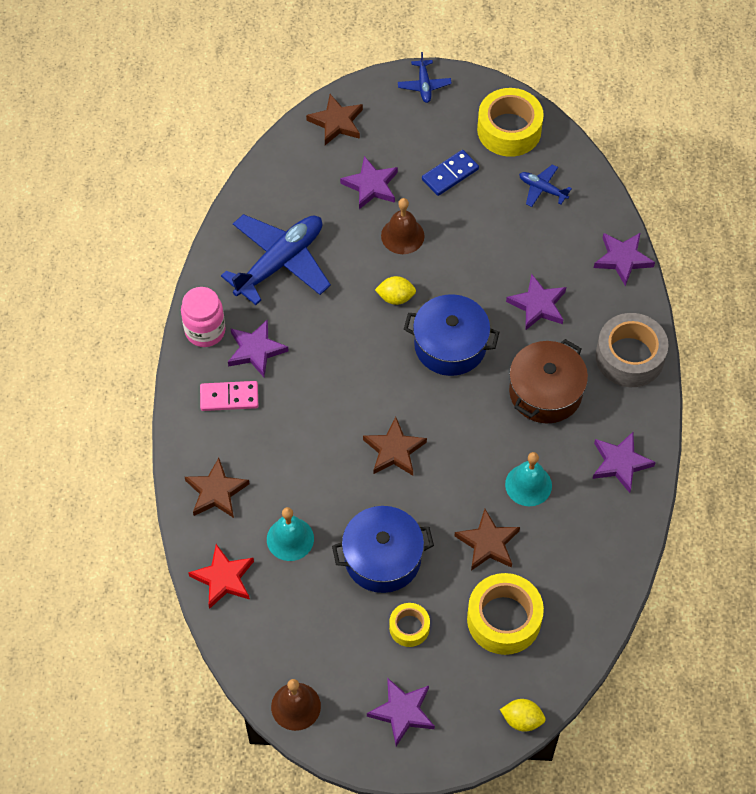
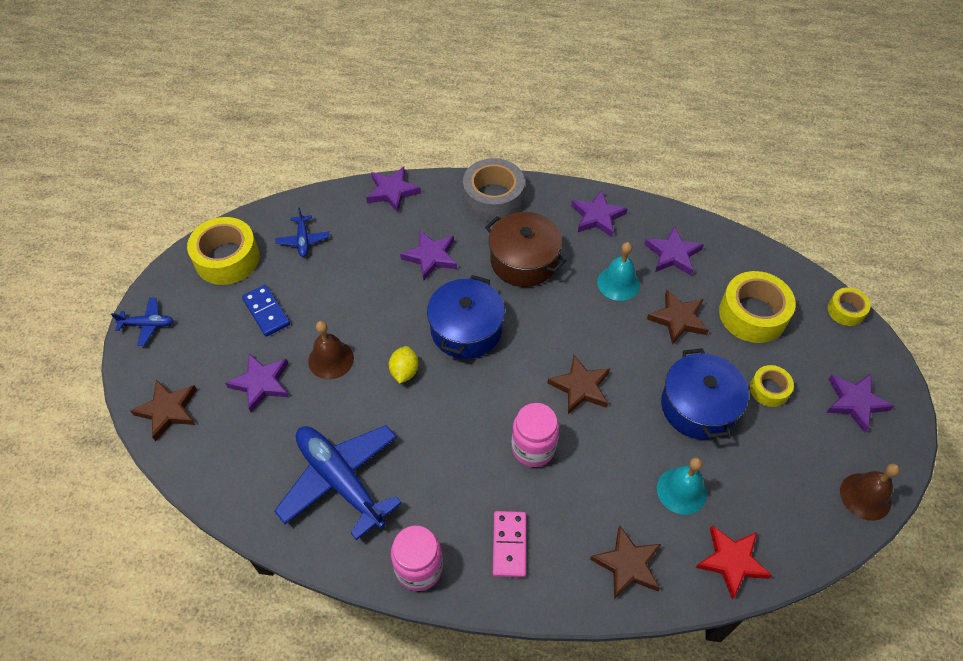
camera: 85 degrees left, 5 degrees down
(256, 350) = (451, 513): purple star -> purple star (673, 254)
(324, 411) = (533, 448): none -> pink jar
(522, 720) = (846, 310): yellow lemon -> yellow tape
(542, 189) = (303, 240): blue plane -> blue plane turned 45 degrees counterclockwise

